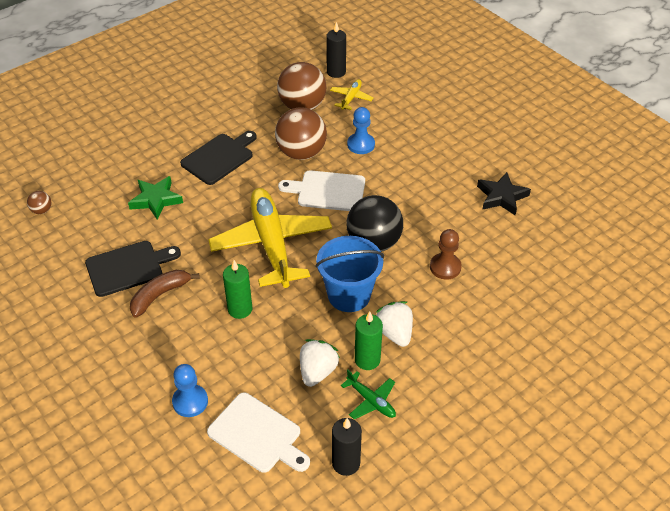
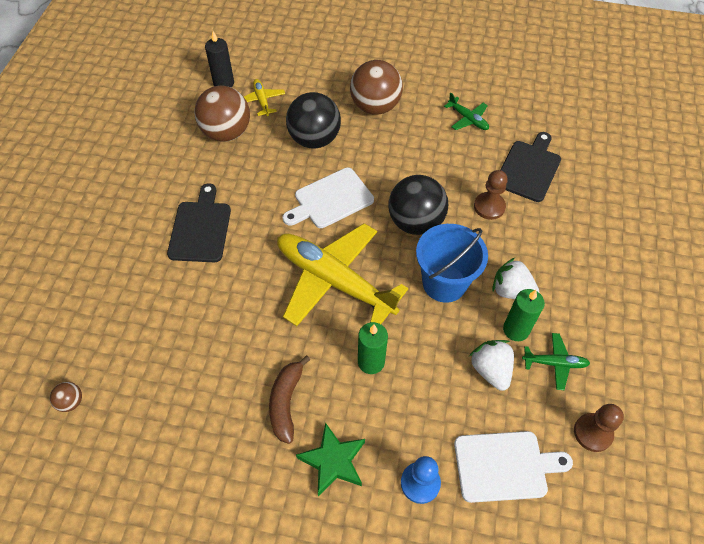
camera: 40 degrees left, 10 degrees up
(128, 267) = (226, 397): black cutting board -> black cutting board (529, 168)
(156, 200) = (182, 310): green star -> green star (333, 461)
(301, 153) = (271, 177): brown ball -> brown ball (375, 107)
(346, 463) = (593, 433): black candle -> brown pawn
(361, 144) = (314, 139): blue pawn -> black ball
(501, 197) = (468, 119): black star -> green plane

